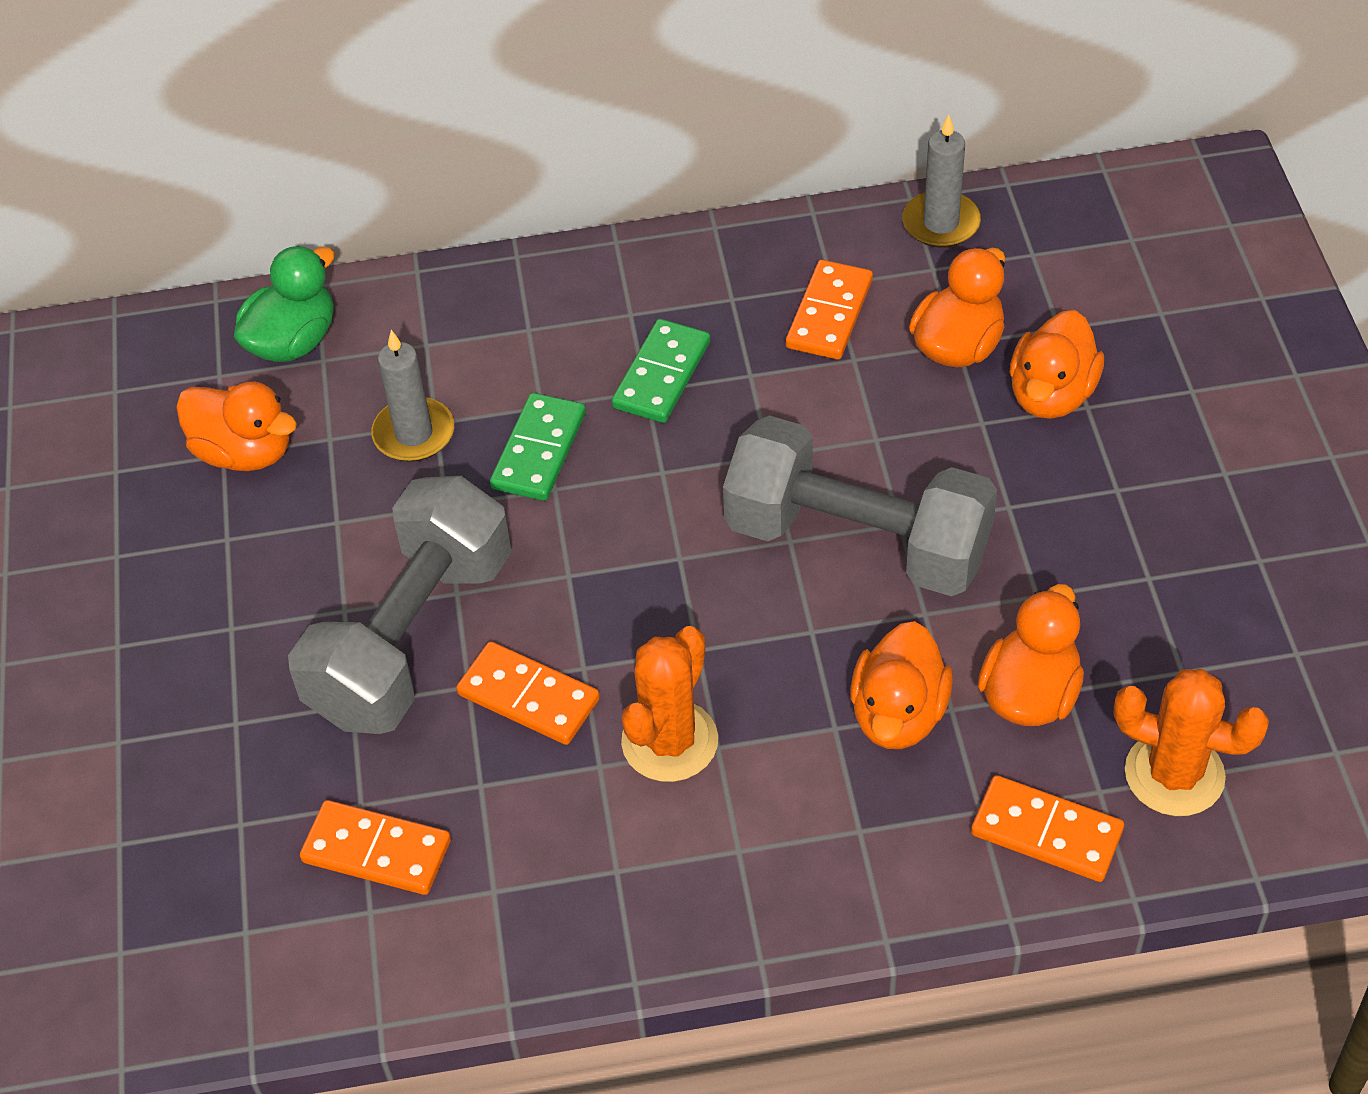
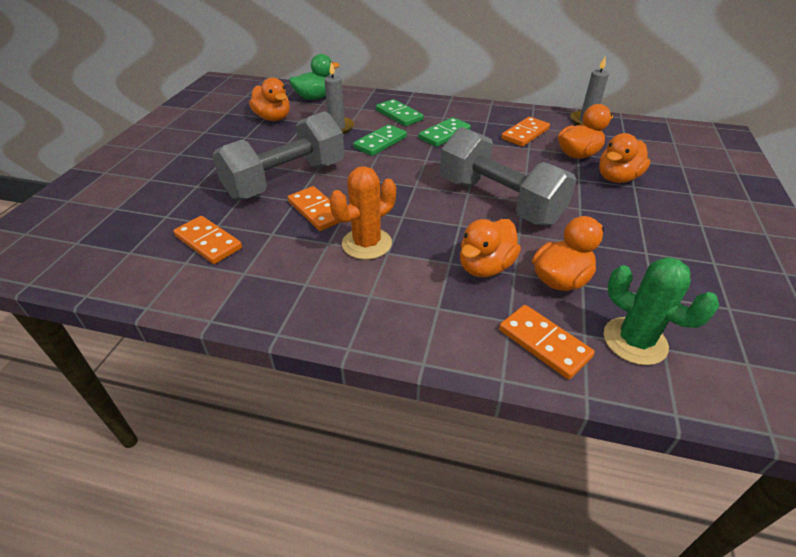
camera: 20 degrees right, 10 degrees down
(528, 340) = (399, 115): none -> green domino
(1174, 774) = (634, 341): orange cactus -> green cactus

